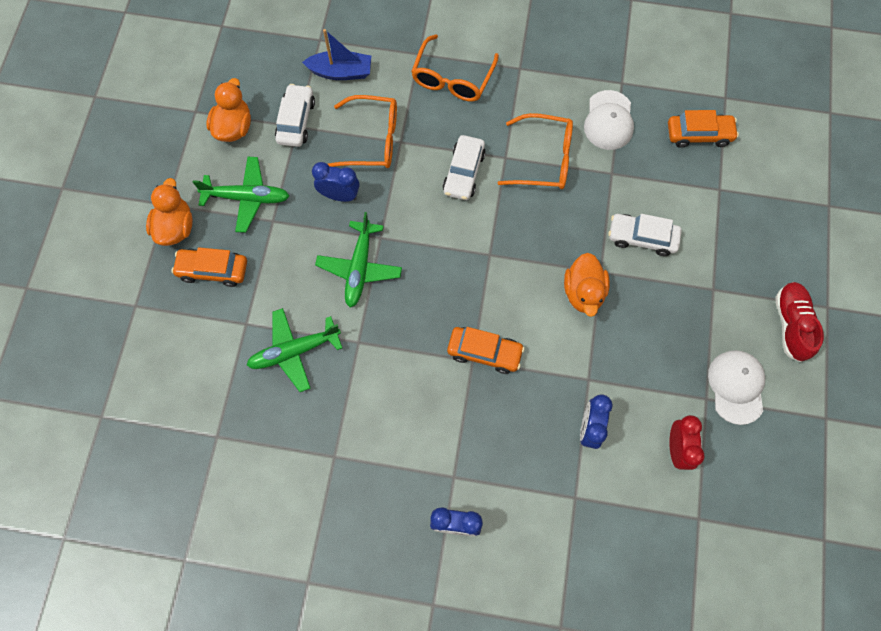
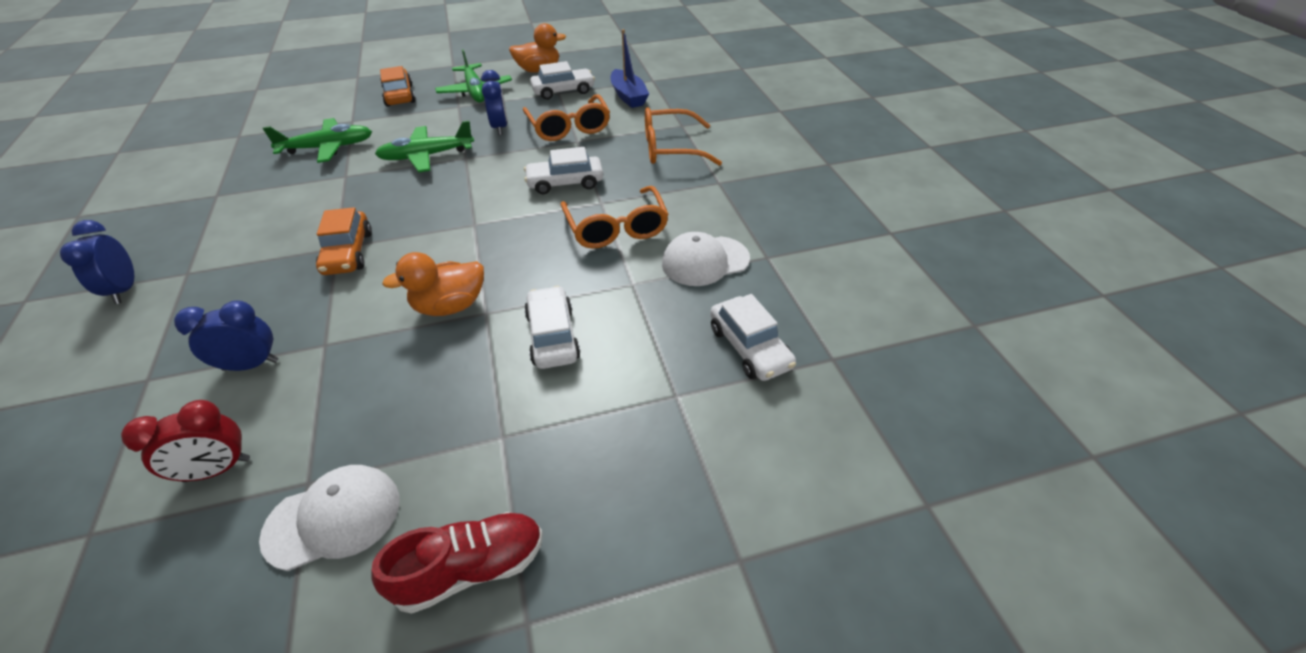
camera: 65 degrees right, 25 degrees down
(175, 227) = (433, 73): orange duck -> none
(294, 351) = (328, 148): green plane -> green plane turned 120 degrees clockwise
(699, 134) = (749, 347): orange car -> white car

